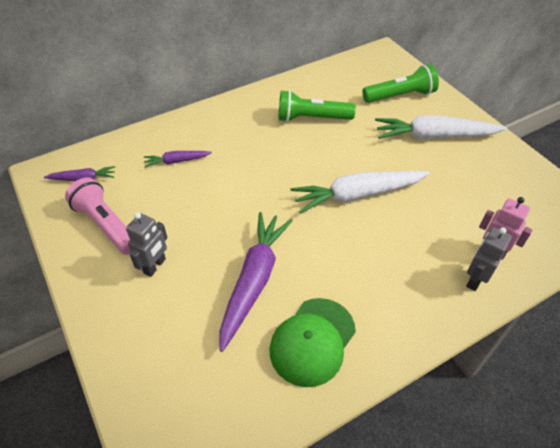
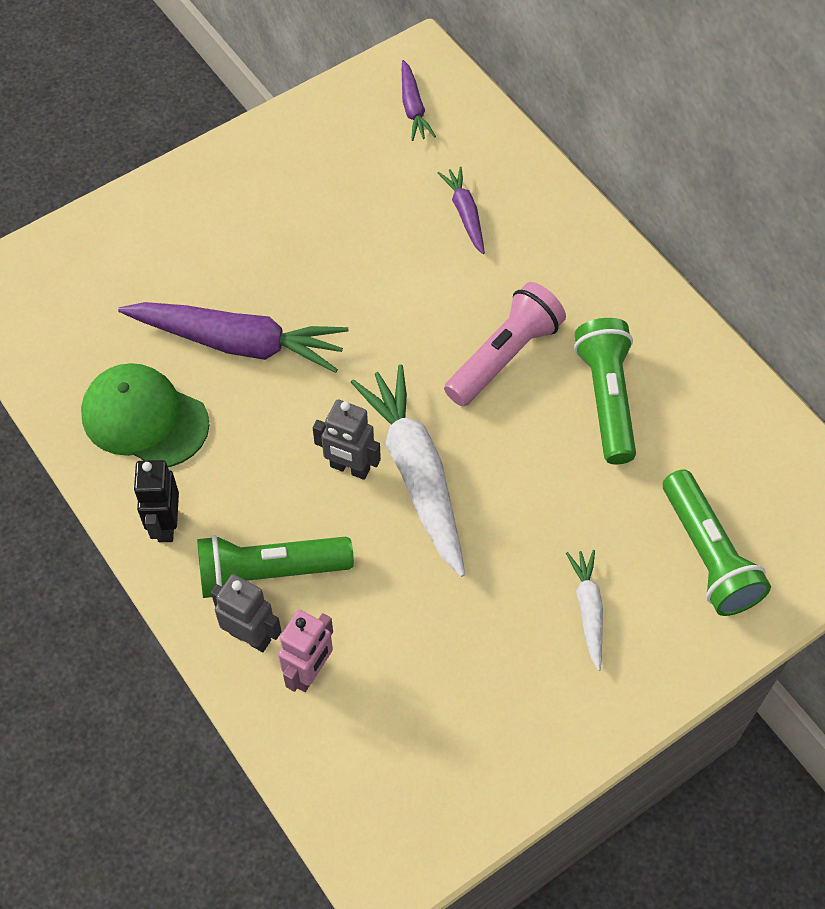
camera: 85 degrees right, 10 degrees up
(106, 225) = (326, 156): pink flashlight -> pink flashlight (504, 356)
(155, 266) = (258, 225): grey robot -> grey robot (349, 468)
(399, 327) = (166, 525): none -> black robot
(429, 268) = (269, 572): none -> green flashlight
(434, 136) = (588, 610): white carrot -> white carrot, size x0.50

